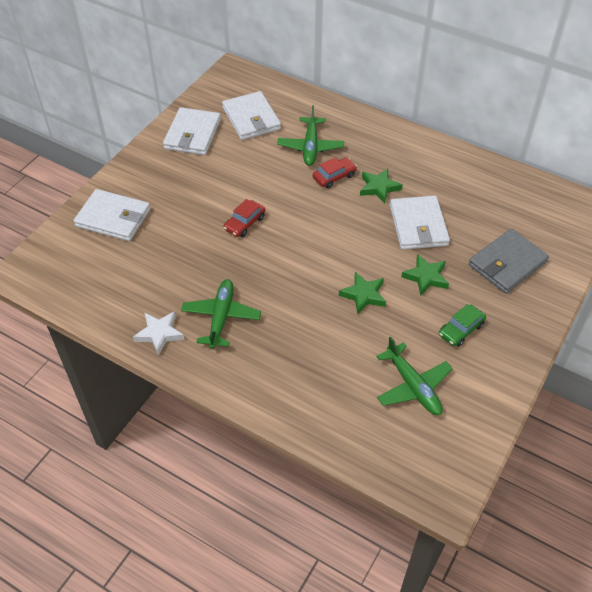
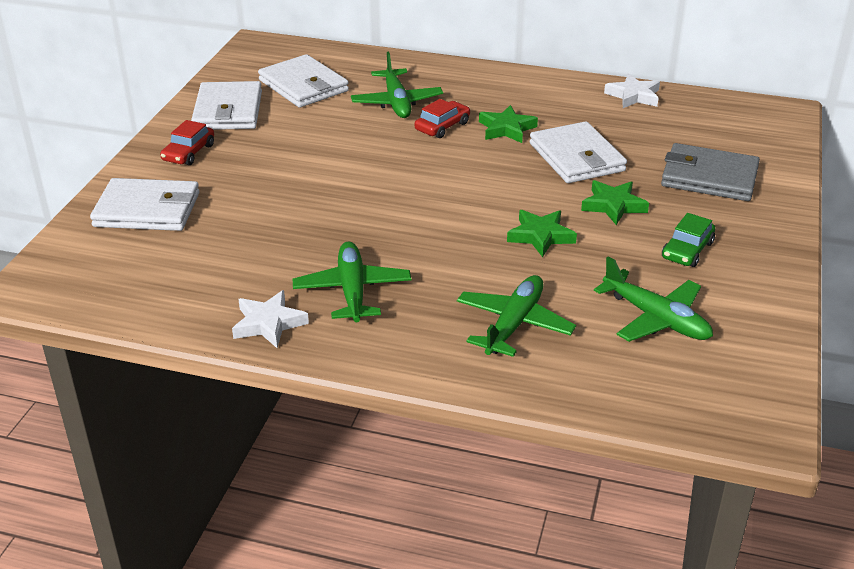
camera: 15 degrees left, 15 degrees down
(244, 223) = (341, 188): red car -> red car (189, 153)
(315, 369) = (514, 324): none -> green plane
(485, 171) = (633, 96): none -> white star
(507, 263) = (709, 177): grey wallet -> grey wallet turned 75 degrees clockwise

